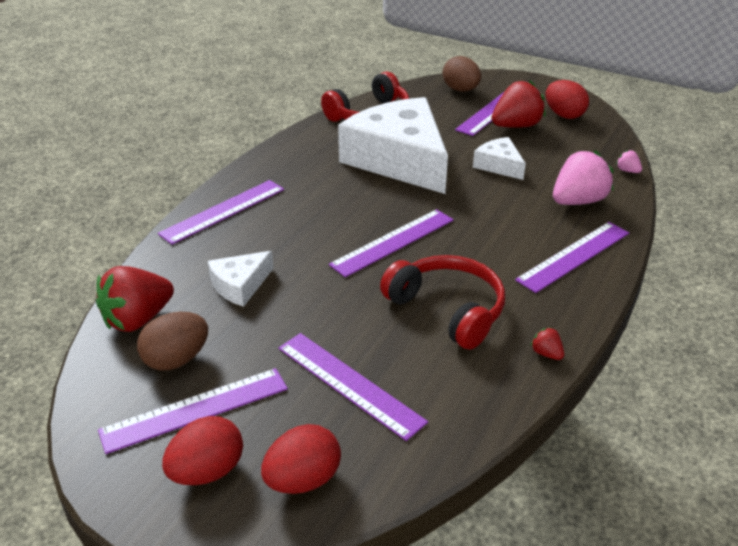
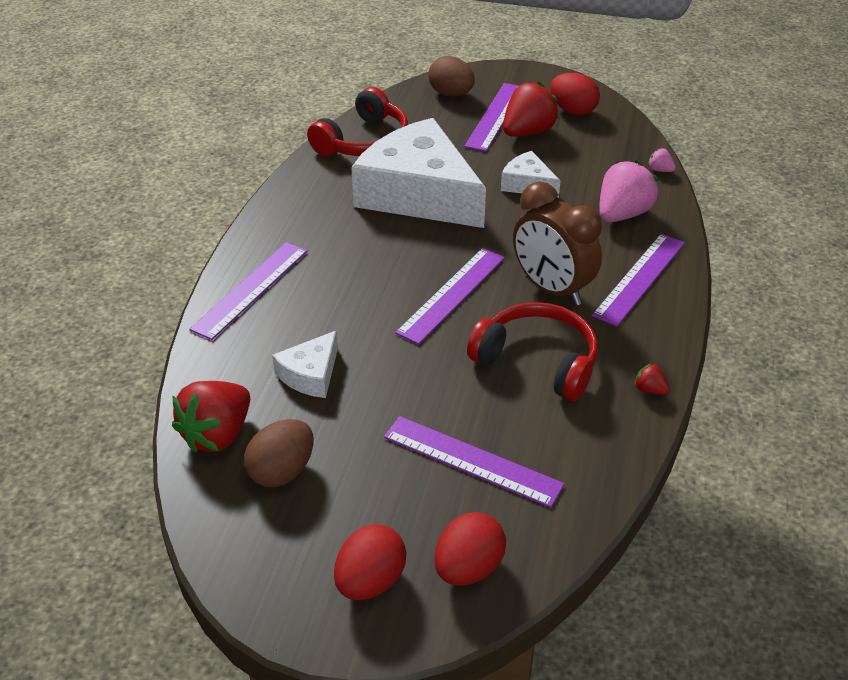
camera: 15 degrees left, 5 degrees up
(195, 409) = (327, 520): purple ruler -> none
(486, 251) = (551, 288): none -> brown clock

